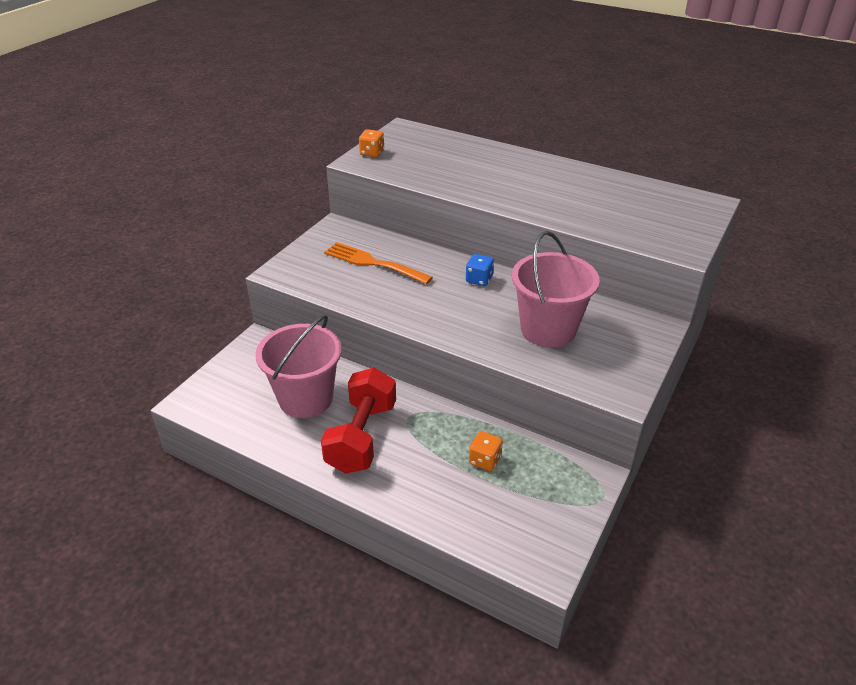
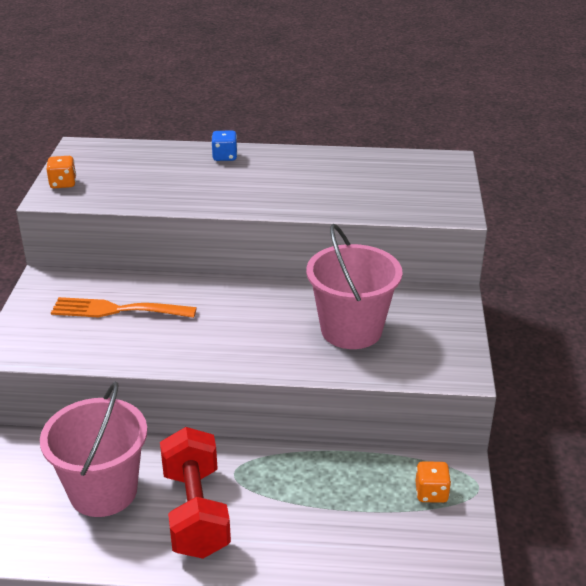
camera: 25 degrees left, 5 degrees down
(479, 280) = (248, 297): blue dice -> blue dice (225, 157)
(485, 460) = (343, 490): orange dice -> orange dice (431, 493)

